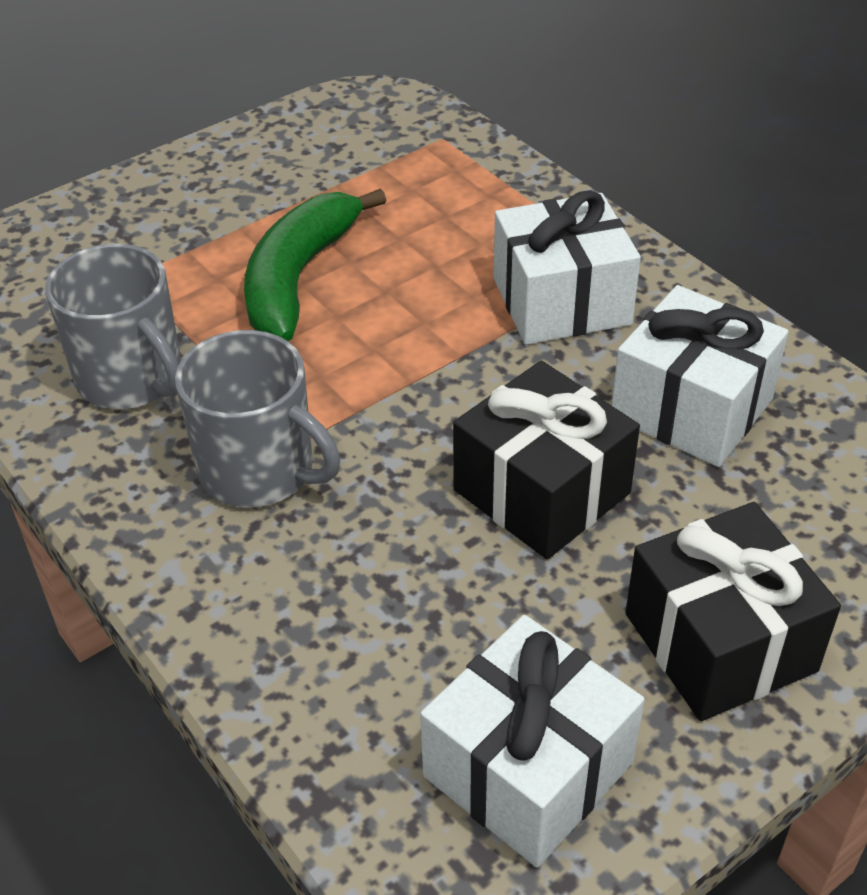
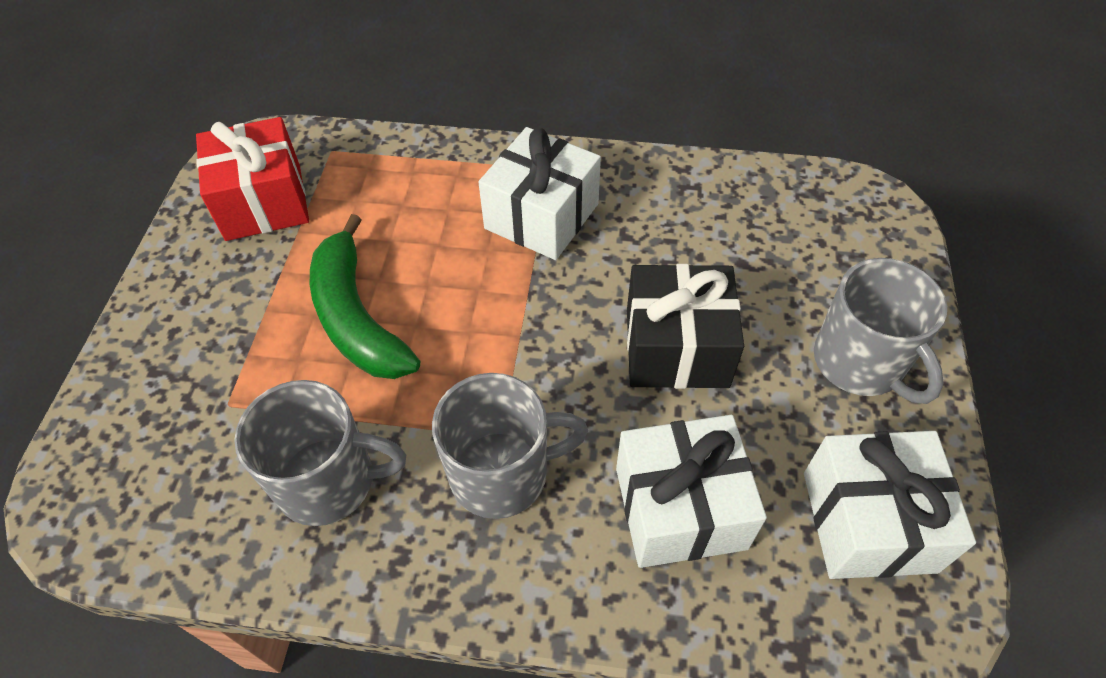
camera: 45 degrees left, 10 degrees up
(337, 147) = (264, 202): none -> red gift
(691, 408) = (688, 234): white gift -> white gift (680, 507)
(719, 642) = (860, 362): black gift -> grey mug

